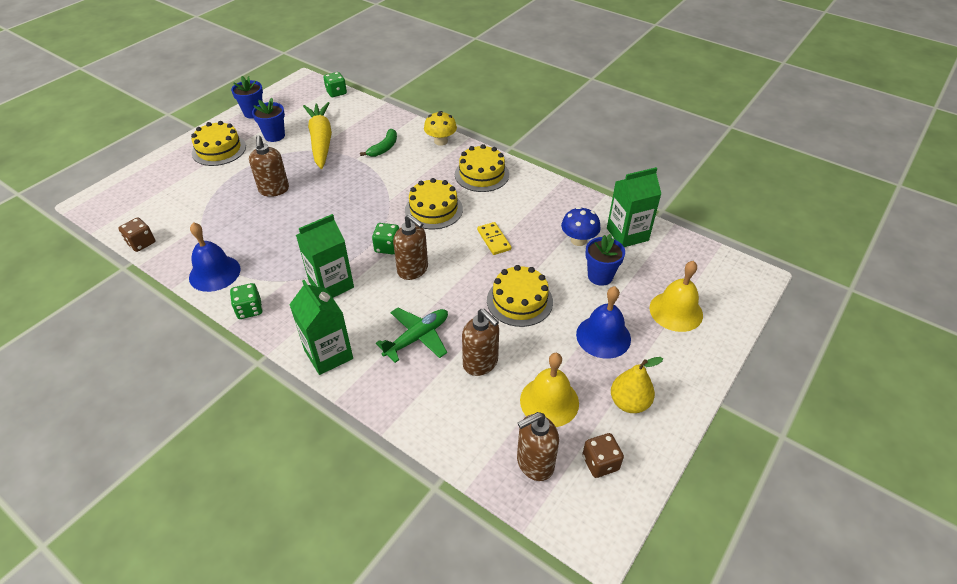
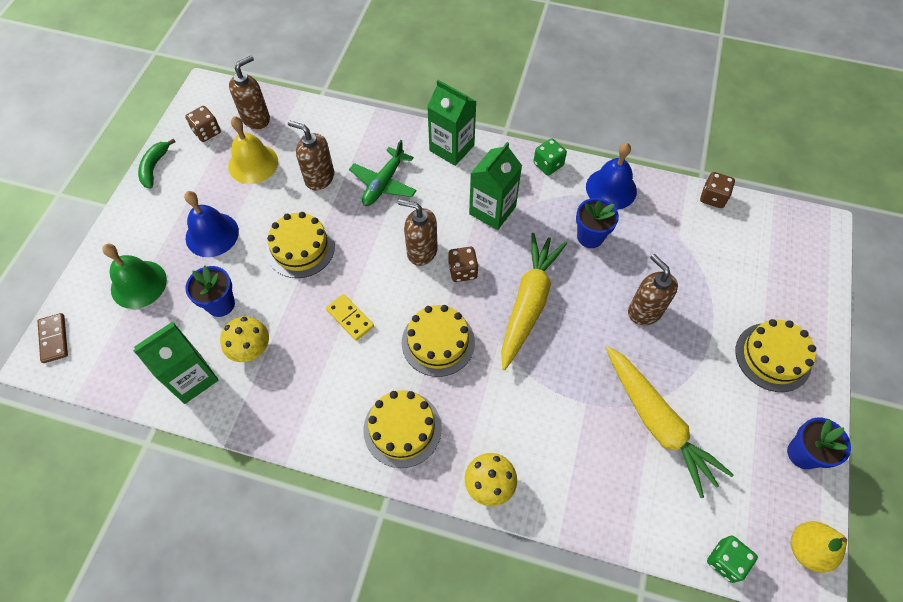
camera: 160 degrees right, 15 degrees up
(274, 136) = (728, 411): blue flower pot -> blue flower pot (590, 237)
(352, 214) = (528, 303): none -> yellow carrot
(384, 148) = (562, 438): green banana -> green banana (154, 167)
(387, 247) = (463, 271): green dice -> brown dice
(578, 240) = (251, 349): blue mushroom -> yellow mushroom
(629, 403) = (186, 181): yellow pear -> yellow pear (807, 549)
(676, 311) = (138, 284): yellow bell -> green bell
(748, 288) = (54, 339): none -> brown domino

